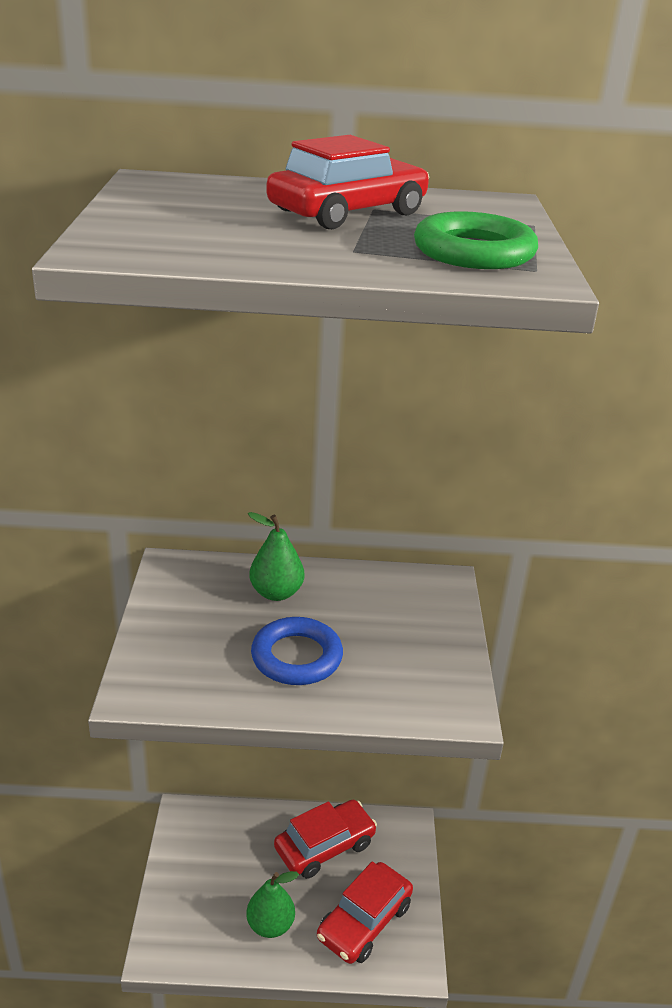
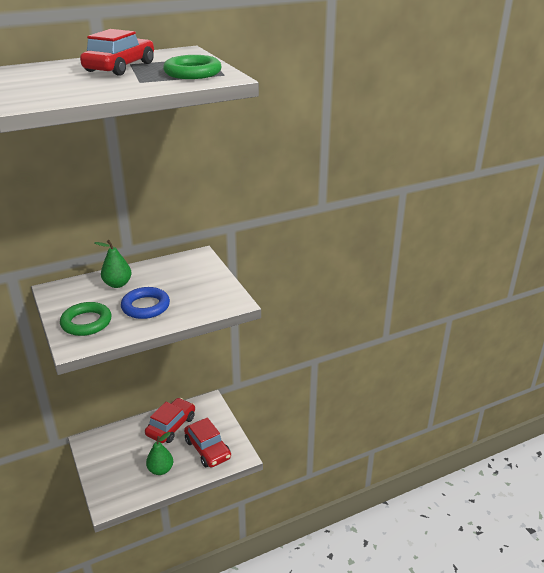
camera: 25 degrees left, 0 degrees up
(184, 653) = (86, 322): none -> green ring
(364, 921) = (208, 449): red car -> red car turned 45 degrees counterclockwise

